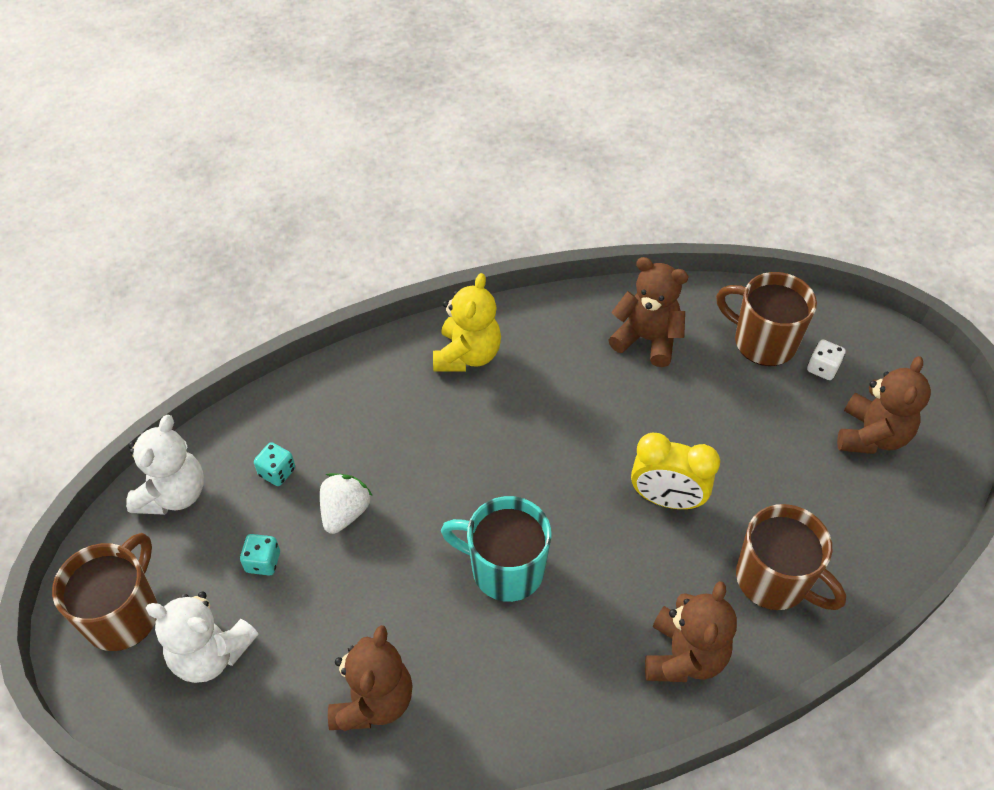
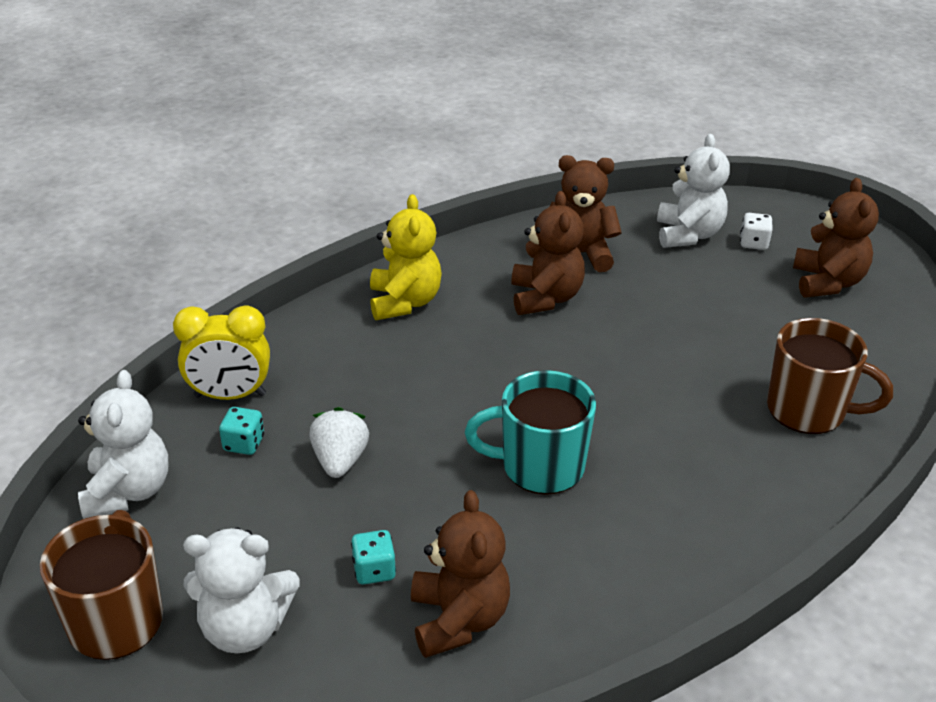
camera: 20 degrees left, 15 degrees down
(263, 562) = (267, 527): turquoise dice -> turquoise dice (374, 570)
(666, 499) = (669, 372): yellow clock -> yellow clock (230, 395)
(684, 656) = (761, 493): brown teddy bear -> brown teddy bear (545, 298)
(762, 342) = (688, 235): brown mug -> white teddy bear

